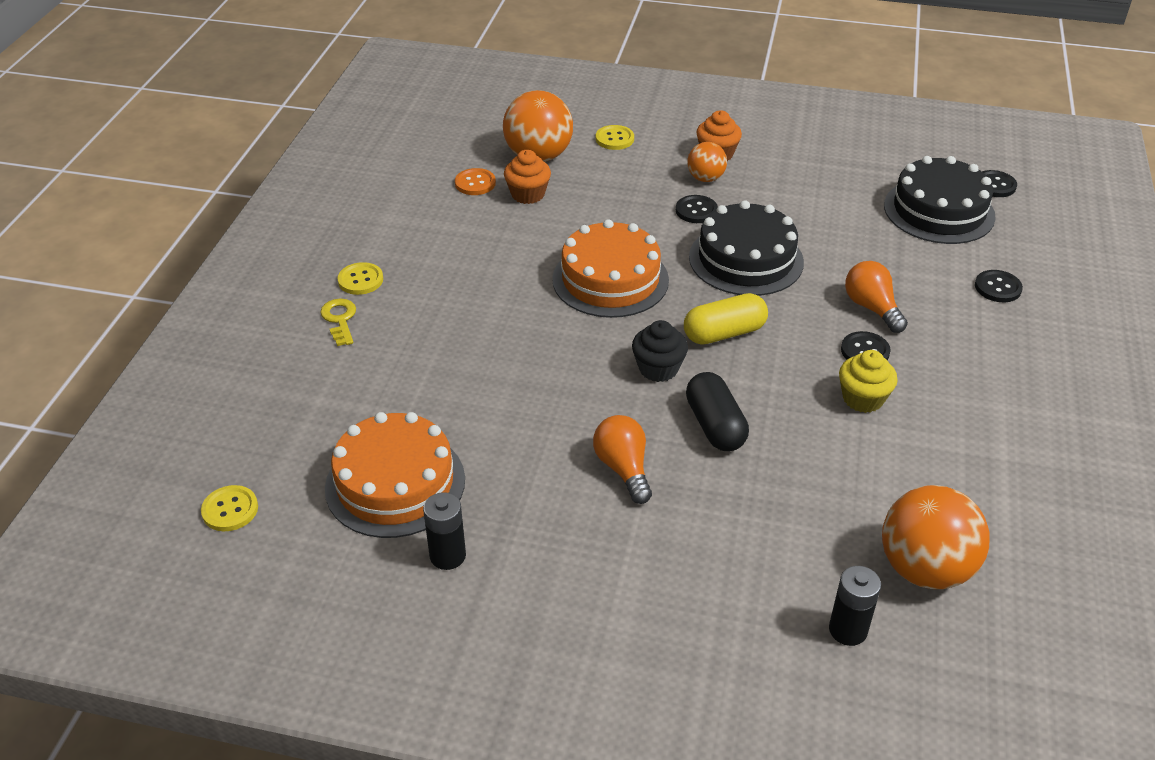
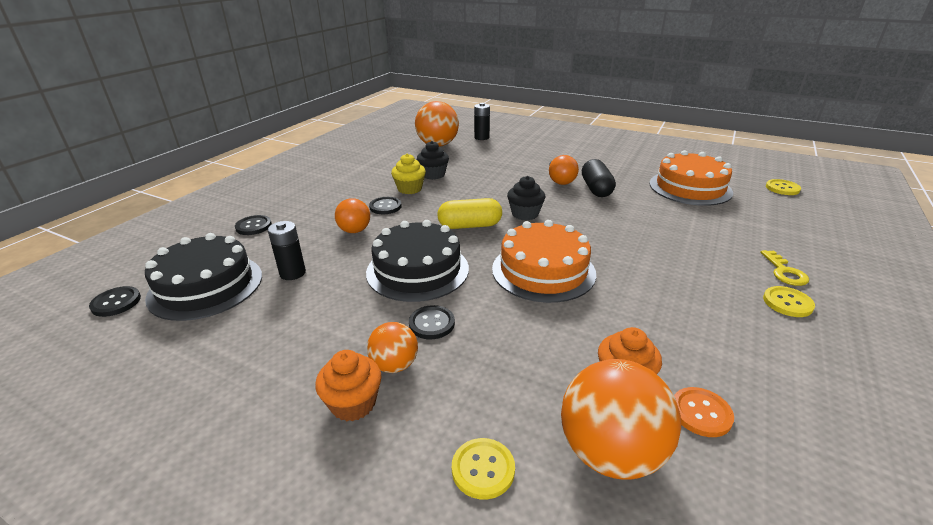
camera: 165 degrees left, 10 degrees down
(447, 556) = (652, 165): black battery -> black battery (292, 273)
(715, 425) = (502, 188): black capsule -> black capsule (596, 189)
(853, 446) = (433, 175): none -> black cupcake

